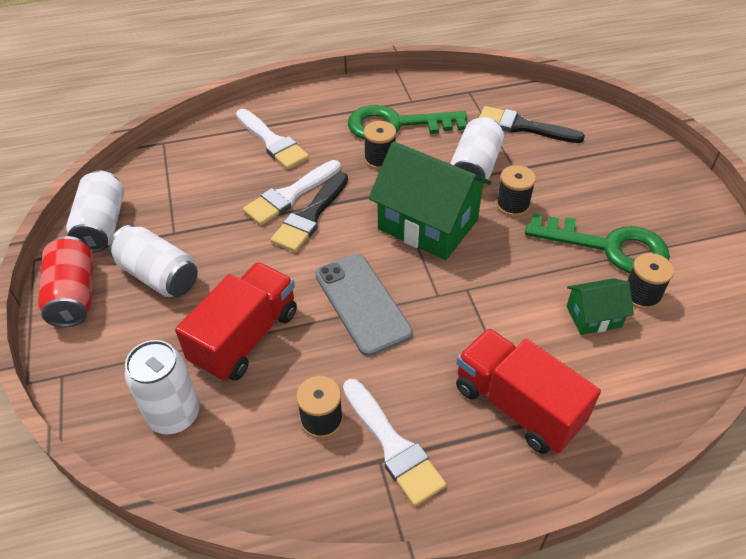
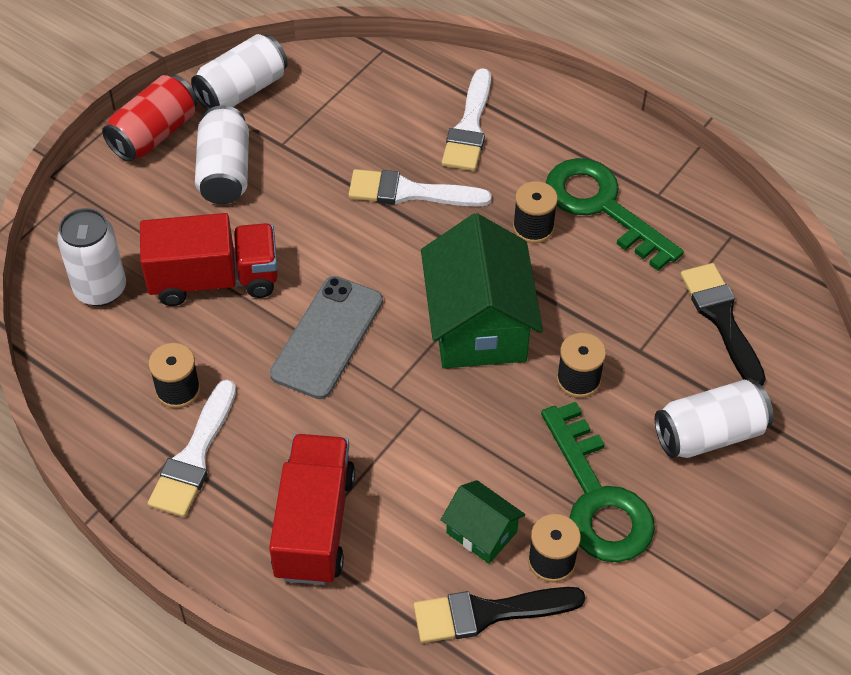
camera: 50 degrees right, 5 degrees up
(310, 216) = (398, 226): black brush -> black brush (488, 613)
(474, 167) = (604, 314): white can -> white can (709, 434)

